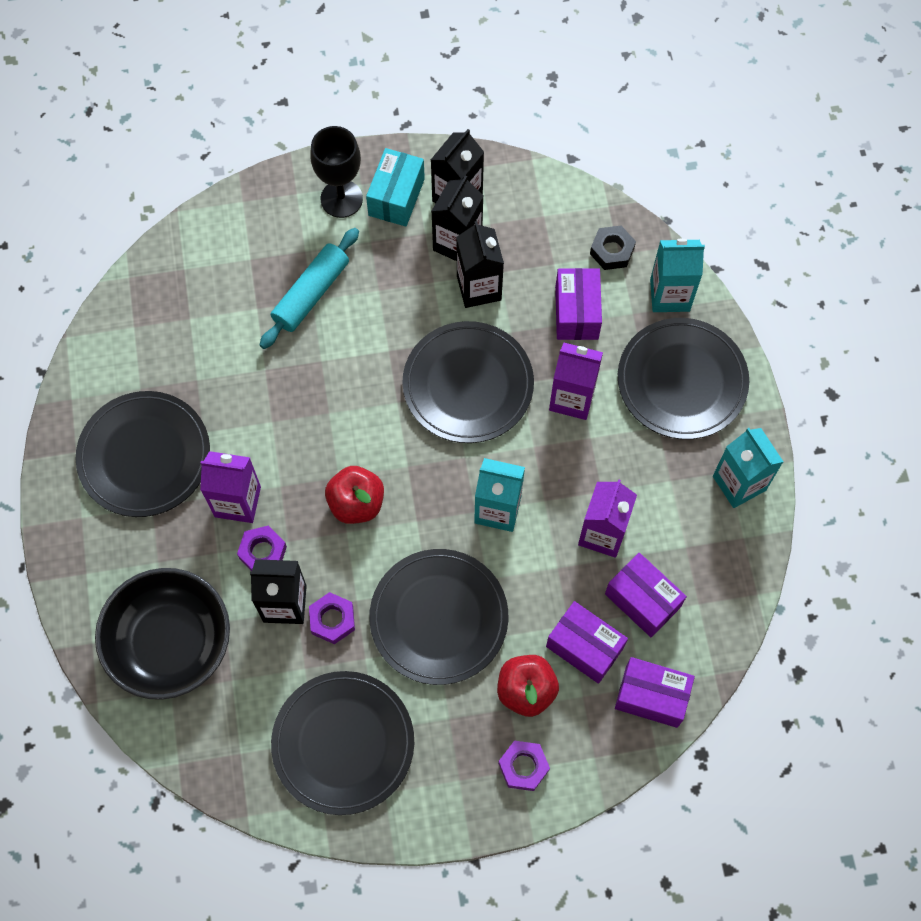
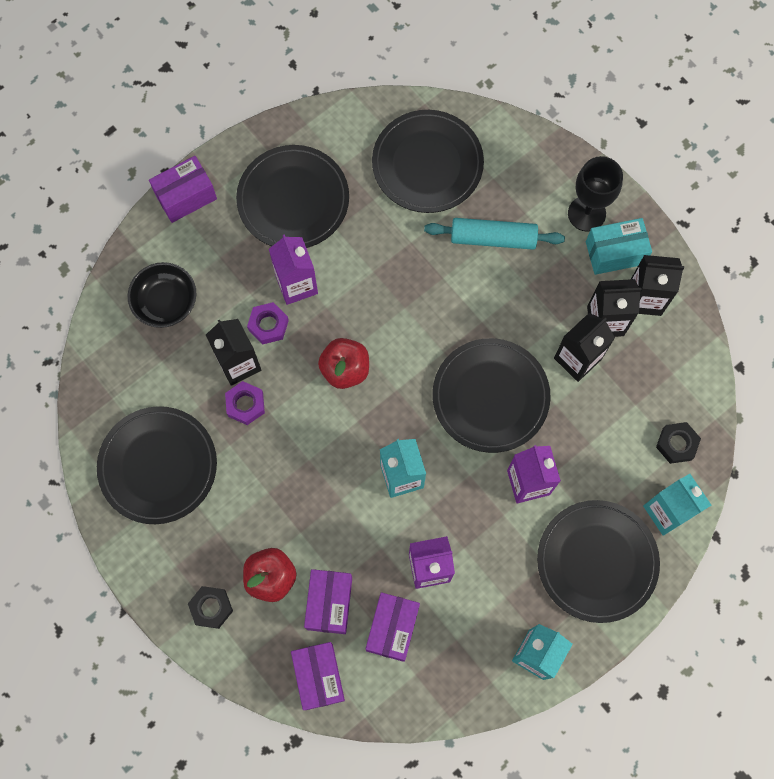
camera: 60 degrees right, 5 degrees up
(170, 642) = (165, 302): black bowl -> black bowl, size x0.63
(439, 618) = (290, 481): black plate -> black plate (427, 164)
(523, 767) = (211, 608): purple nut -> black nut
(576, 313) = (604, 446): purple box -> purple box (186, 196)

